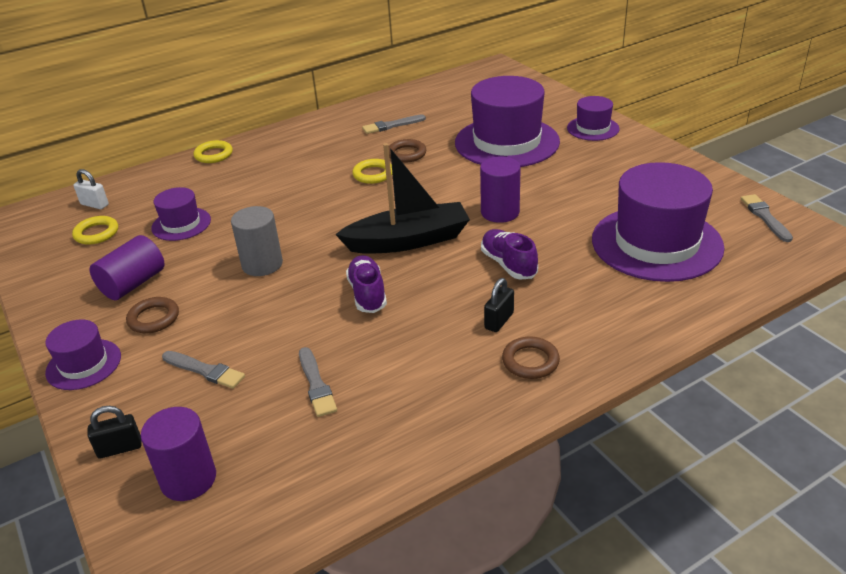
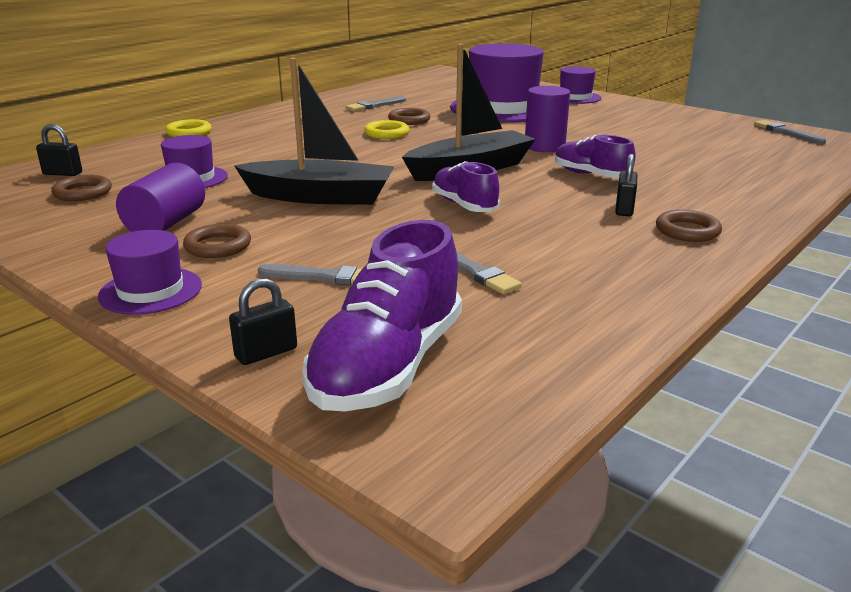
camera: 20 degrees left, 10 degrees down
(94, 204) = (62, 173): white padlock -> black padlock
(96, 233) = (83, 193): yellow ring -> brown ring
(188, 479) = (388, 365): purple cylinder -> purple shoe
(262, 264) = (320, 197): grey cylinder -> black boat
(656, 243) = (713, 153): purple hat -> none

